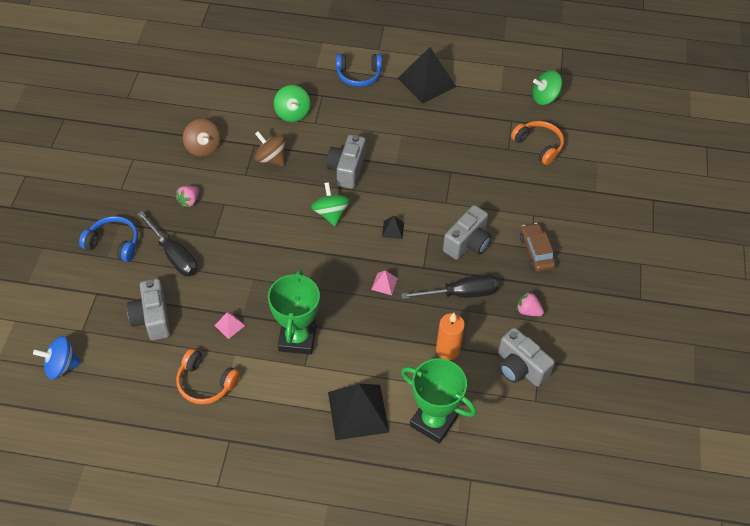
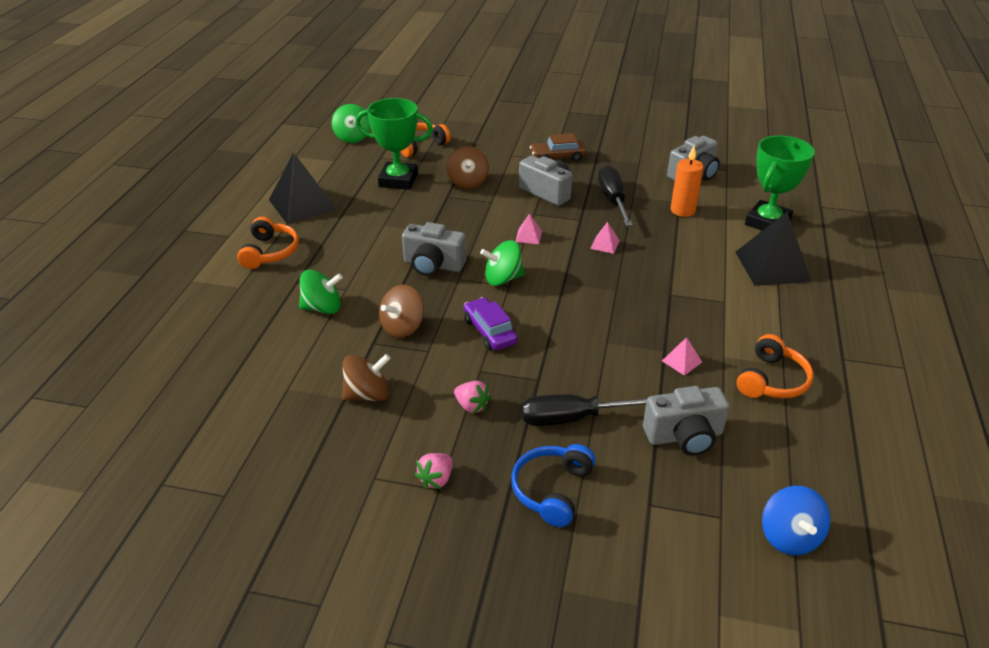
camera: 85 degrees left, 15 degrees down
(174, 255) = (572, 418): black screwdriver -> black screwdriver turned 150 degrees counterclockwise
(266, 208) = (490, 331): none -> purple car
(297, 338) = (690, 306): green trophy -> green trophy (398, 180)
(358, 75) = (270, 252): blue headphones -> orange headphones
(393, 229) = (528, 236): black pyramid -> pink pyramid
(477, 184) = (468, 182): none -> brown spinning top
(528, 311) = (628, 166): pink strawberry -> pink strawberry (436, 479)

